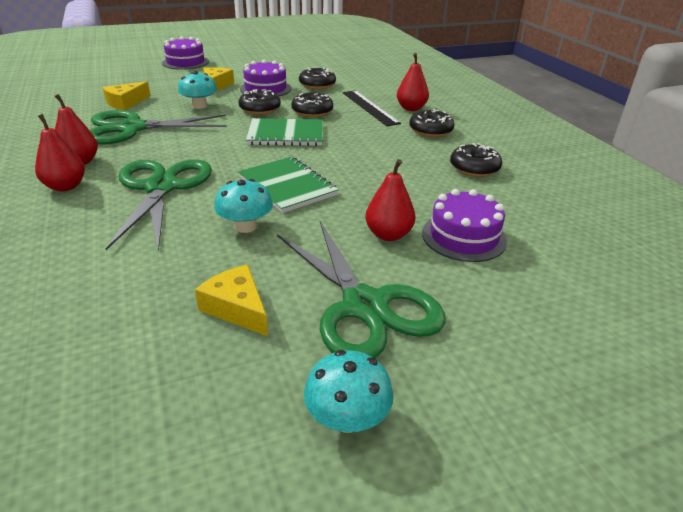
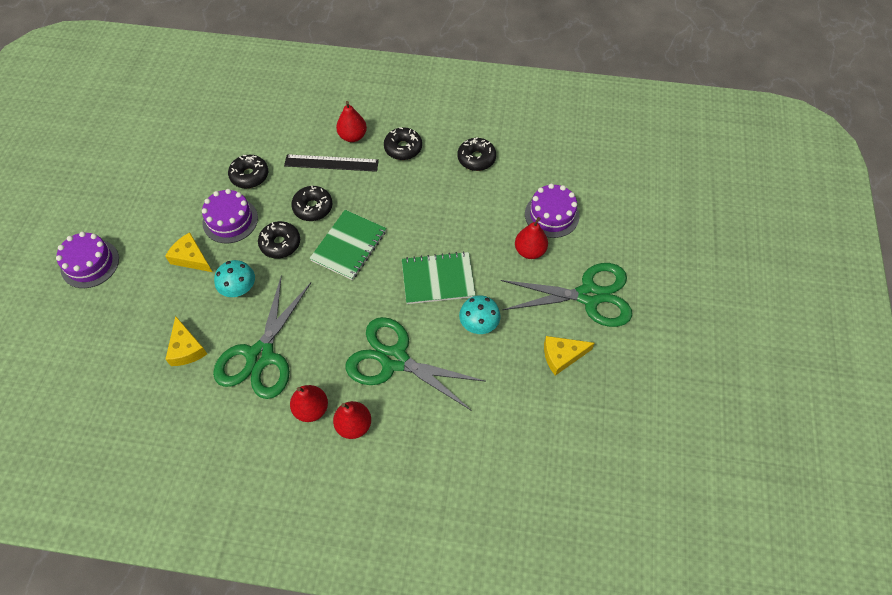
camera: 60 degrees left, 25 degrees up
(347, 418) = (658, 338): turquoise mushroom -> none

